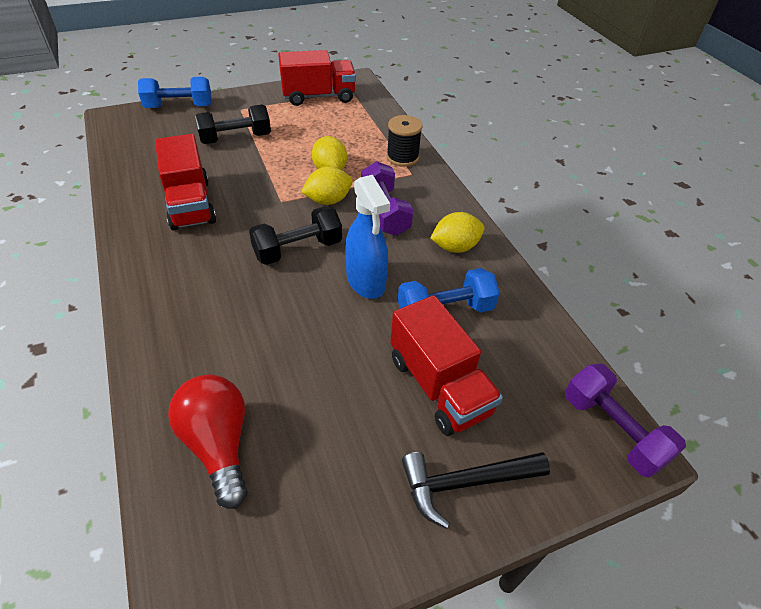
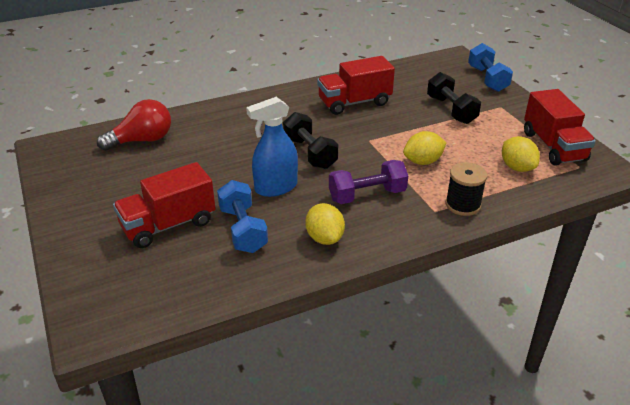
camera: 90 degrees right, 10 degrees down
(328, 200) = (376, 163): yellow lemon -> yellow lemon (517, 167)
(465, 483) = (89, 235): black hammer -> none
(612, 430) = (108, 319): purple dumbbell -> none

